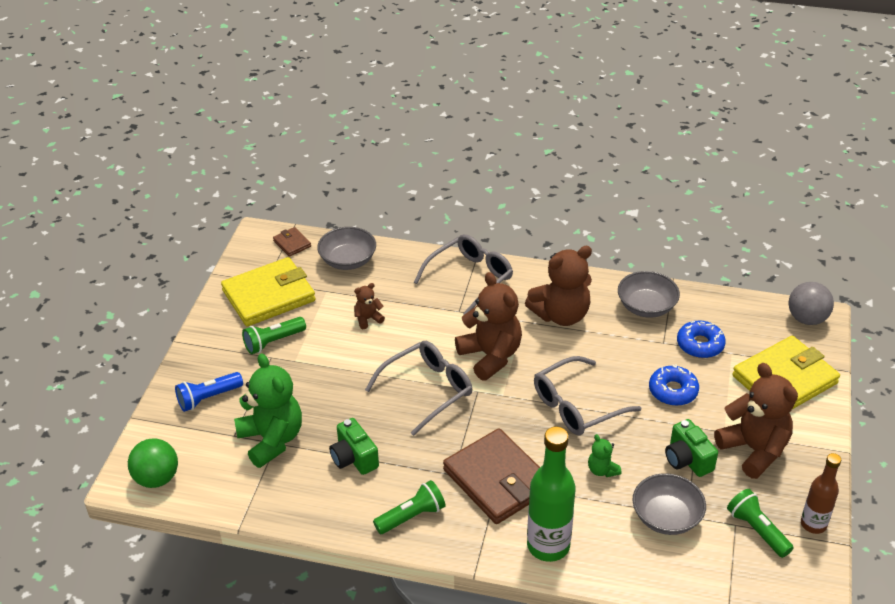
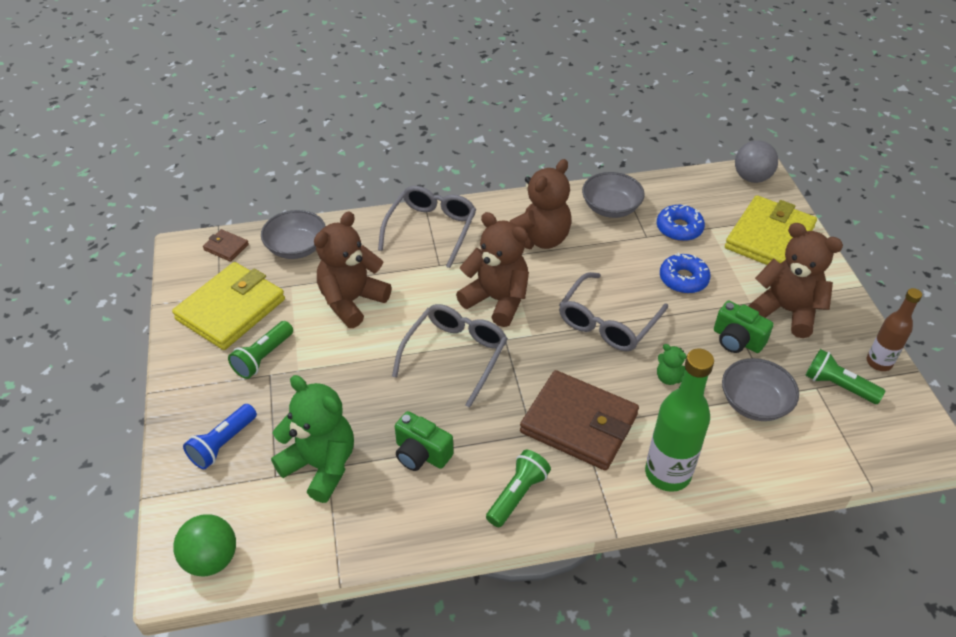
camera: 25 degrees left, 5 degrees up
(368, 319) = (352, 301): brown teddy bear -> brown teddy bear, size x2.17

